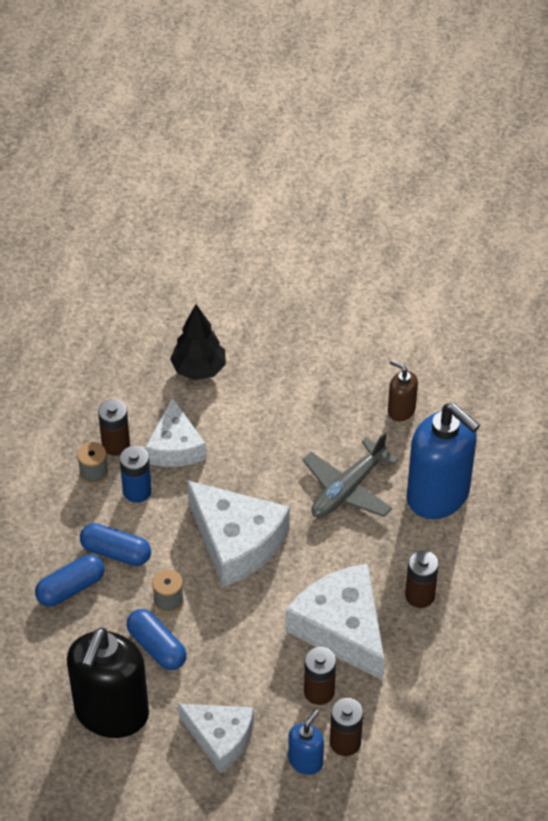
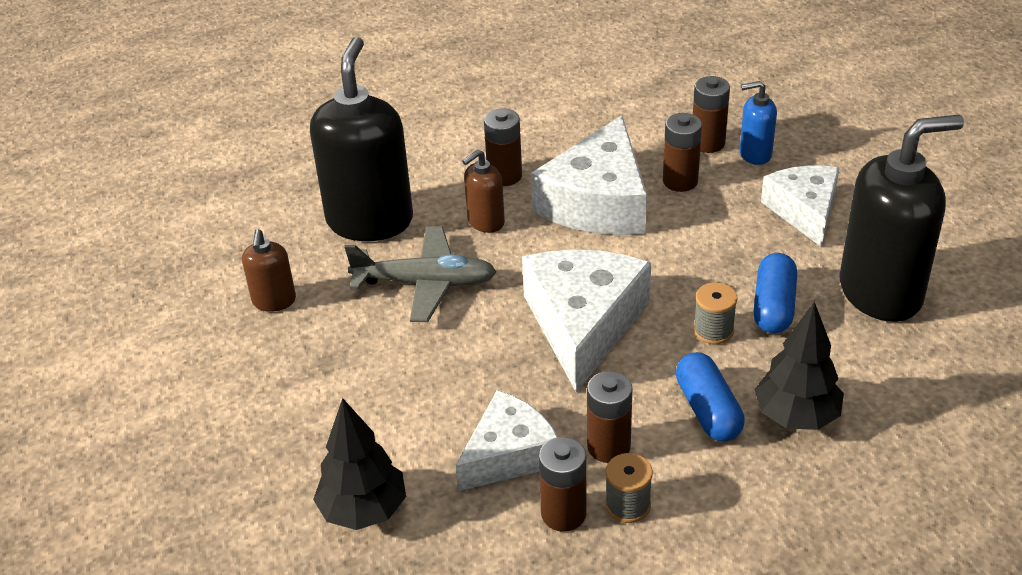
camera: 125 degrees left, 10 degrees down
(71, 588) = (796, 417): blue capsule -> black tree
(137, 491) = (608, 447): blue battery -> brown battery
(379, 554) = (485, 222): none -> brown soap dispenser
(438, 495) = (370, 220): blue soap dispenser -> black soap dispenser

